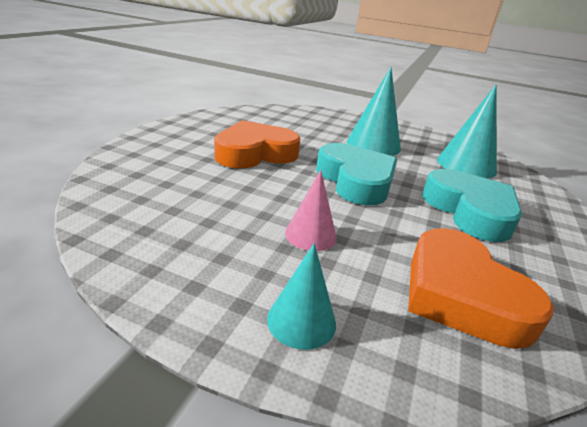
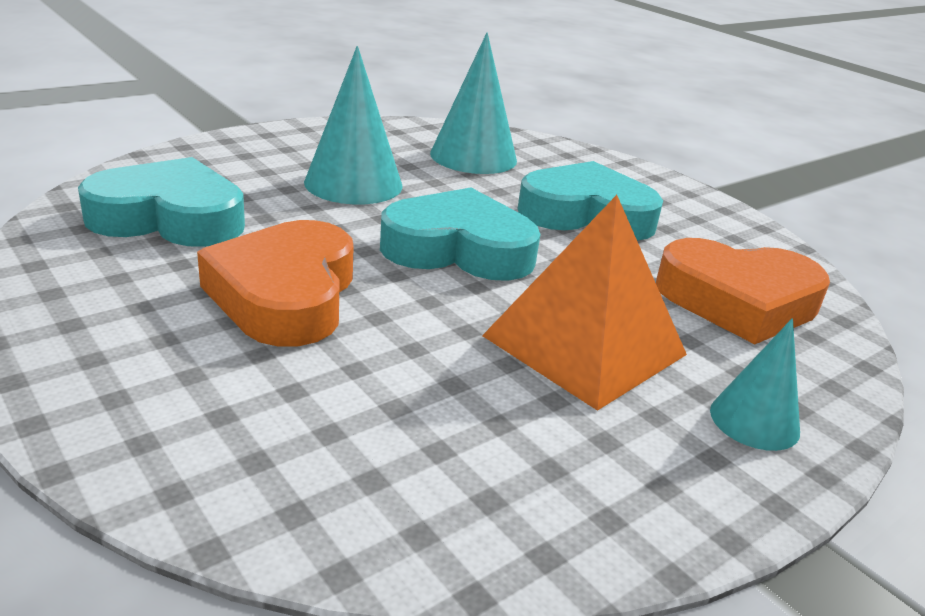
camera: 60 degrees left, 0 degrees up
(281, 122) = (170, 217): none -> turquoise heart
(310, 235) = (584, 345): pink cone -> orange pyramid

